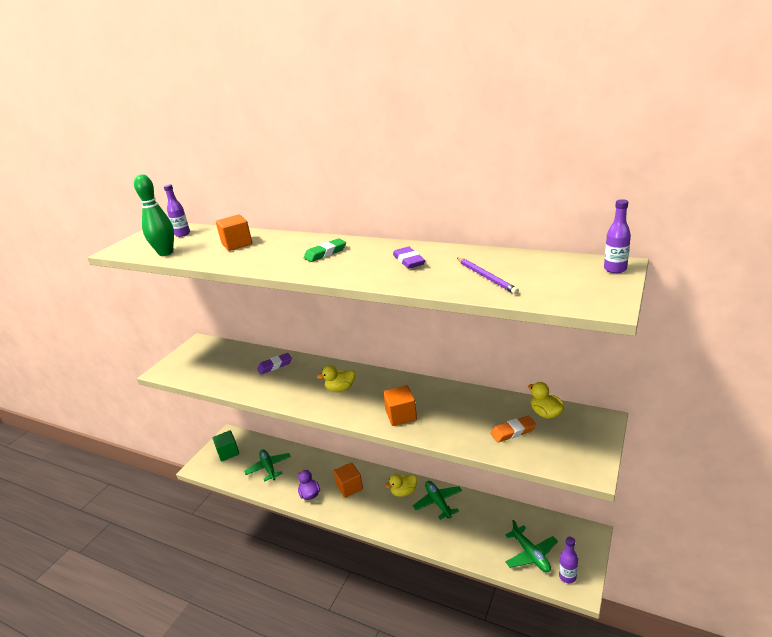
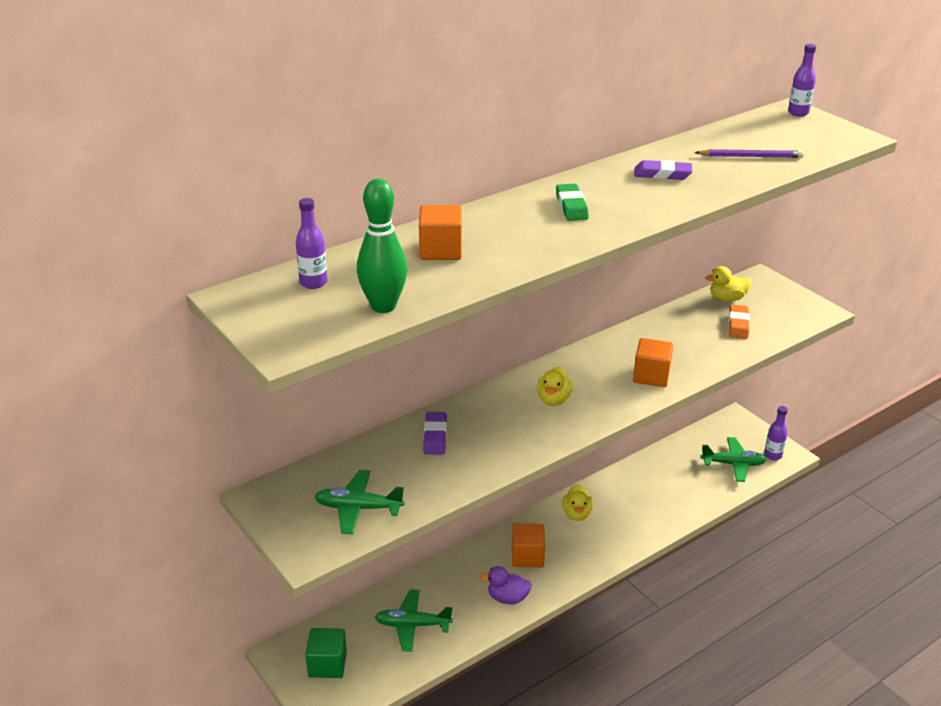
camera: 65 degrees left, 5 degrees up
(438, 502) = (616, 494): green plane -> green plane (358, 508)

